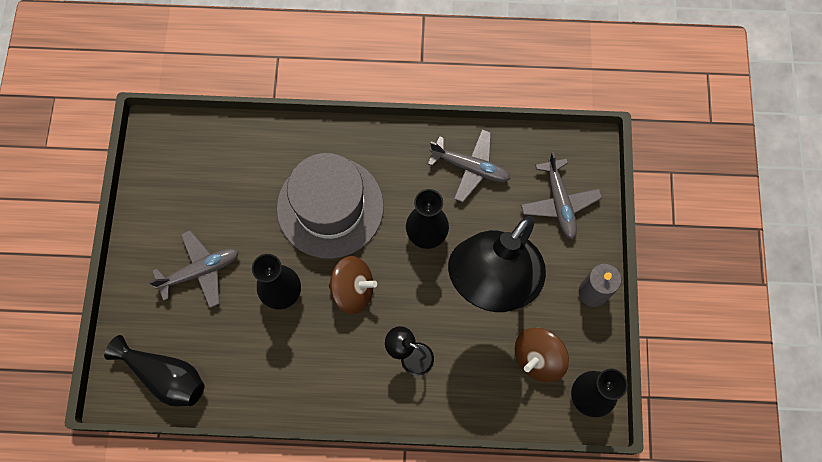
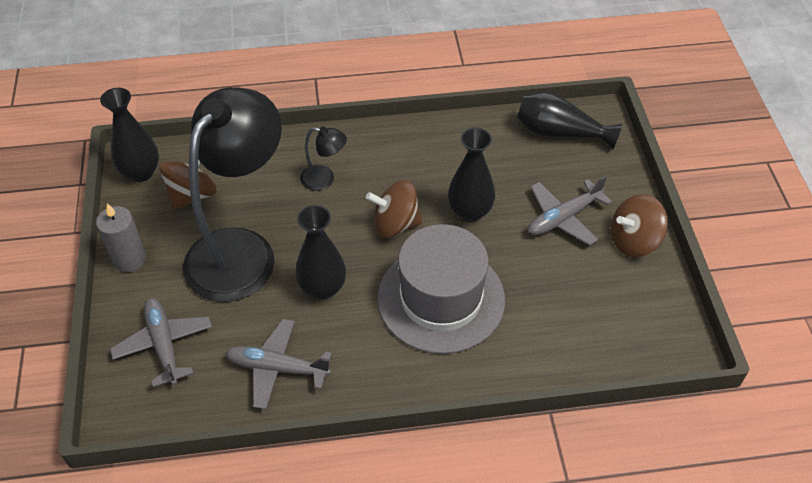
camera: 170 degrees right, 20 degrees down
(148, 236) = (634, 241): none -> brown spinning top

